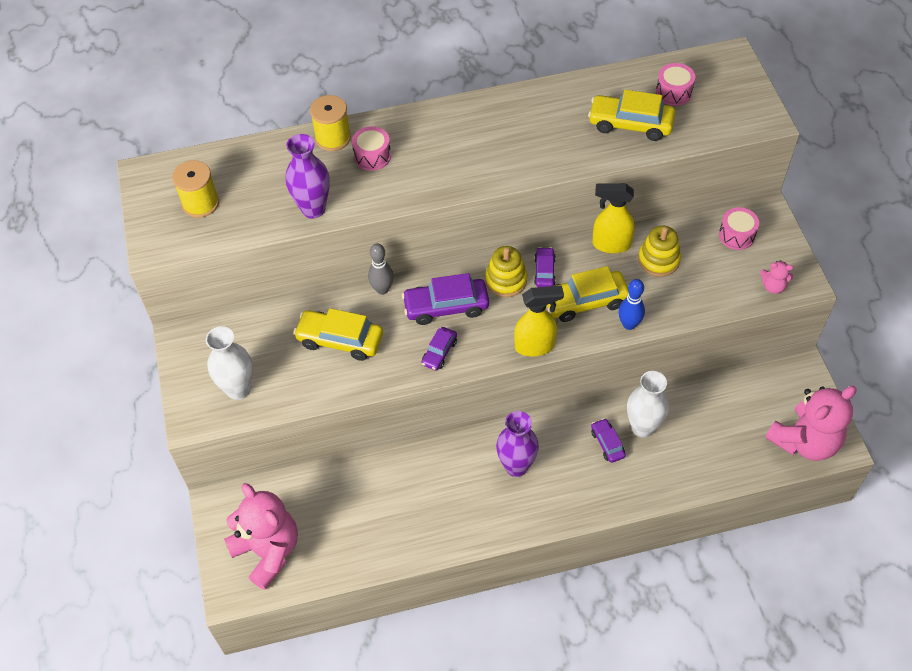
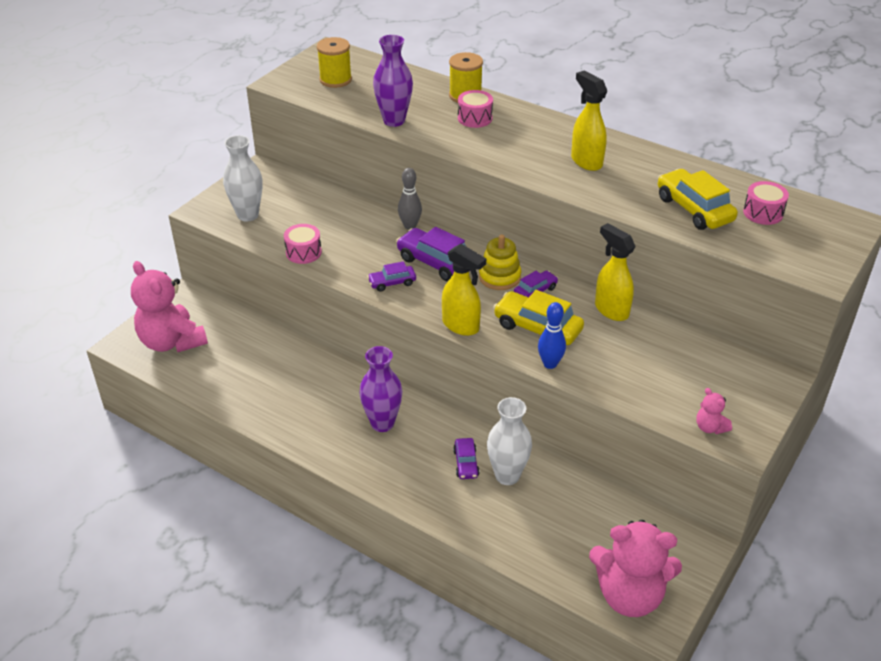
camera: 45 degrees right, 15 degrees down
(268, 551) = (172, 342): pink teddy bear -> pink teddy bear turned 135 degrees clockwise
(340, 340) = (342, 233): yellow car -> none
(508, 136) = (586, 161): none -> yellow spray bottle
(607, 443) = (466, 463): purple car -> purple car turned 150 degrees clockwise
(658, 260) = (635, 344): yellow stacking toy -> none
(736, 235) = (728, 374): pink drum -> pink drum (303, 252)

